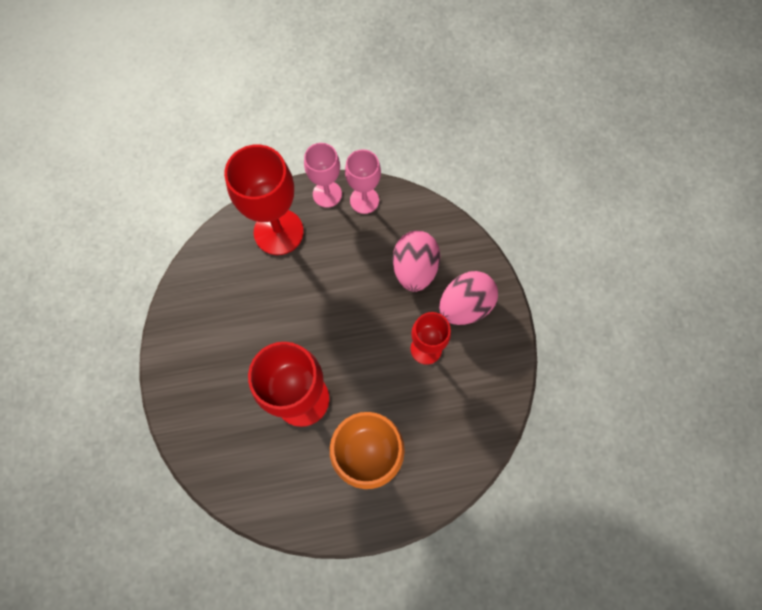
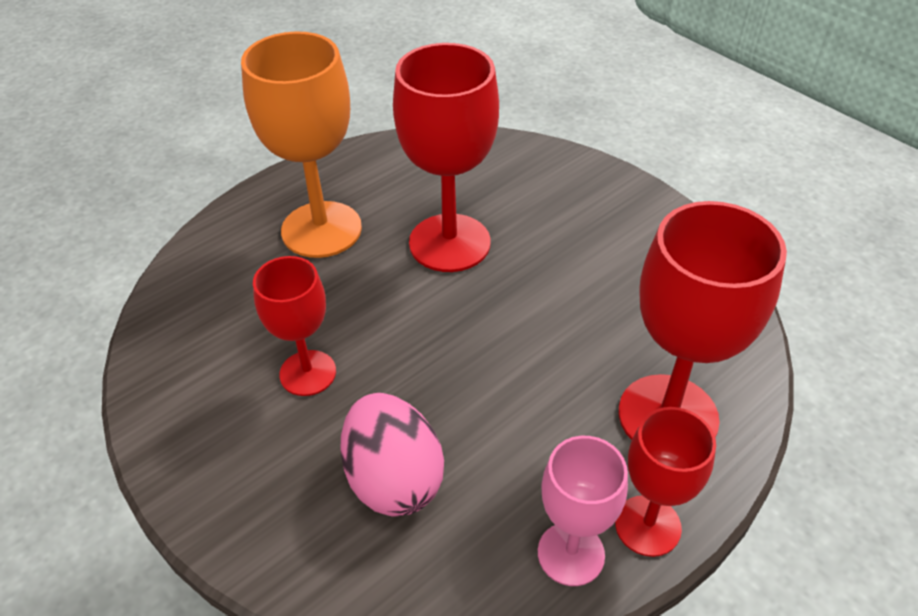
camera: 150 degrees right, 25 degrees down
(327, 194) = (647, 525): pink goblet -> red goblet
(465, 306) = (270, 465): pink egg -> none

